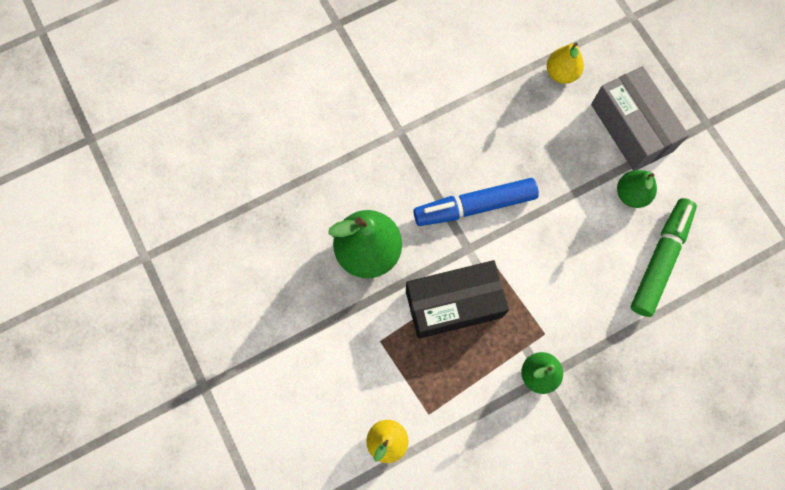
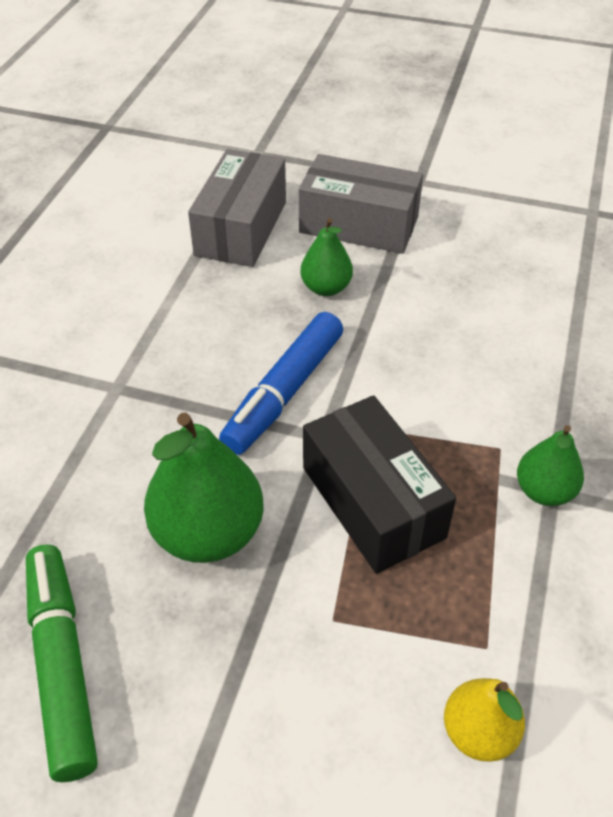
camera: 45 degrees left, 25 degrees down
(453, 304) = (372, 502): black box -> black box turned 60 degrees counterclockwise
(561, 73) = (241, 228): yellow pear -> grey box
(631, 194) = (424, 272): green pear -> green pear (326, 288)
(660, 259) = (516, 301): green marker -> green marker (62, 664)

